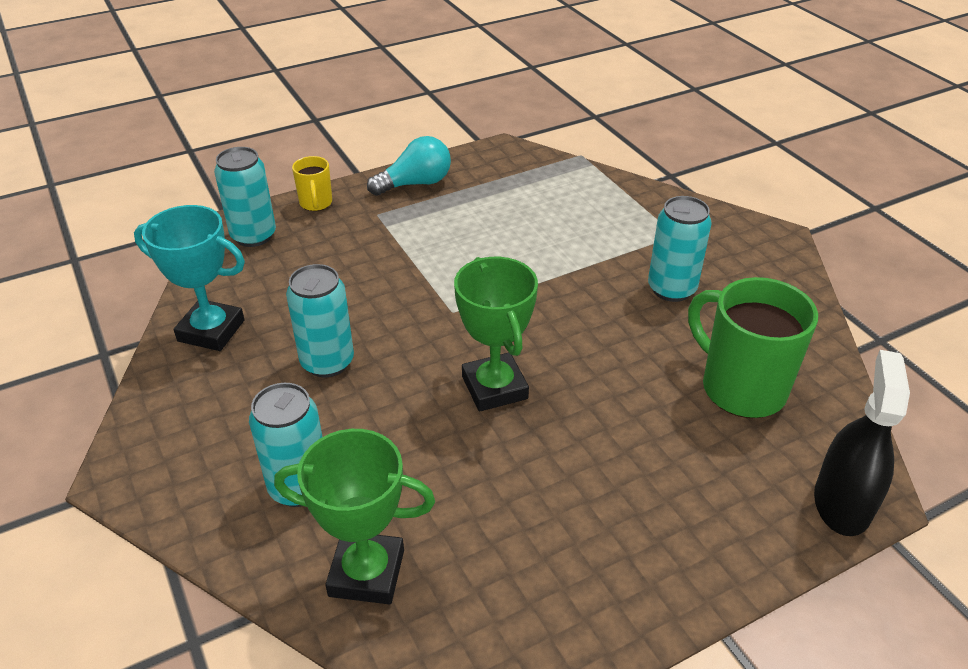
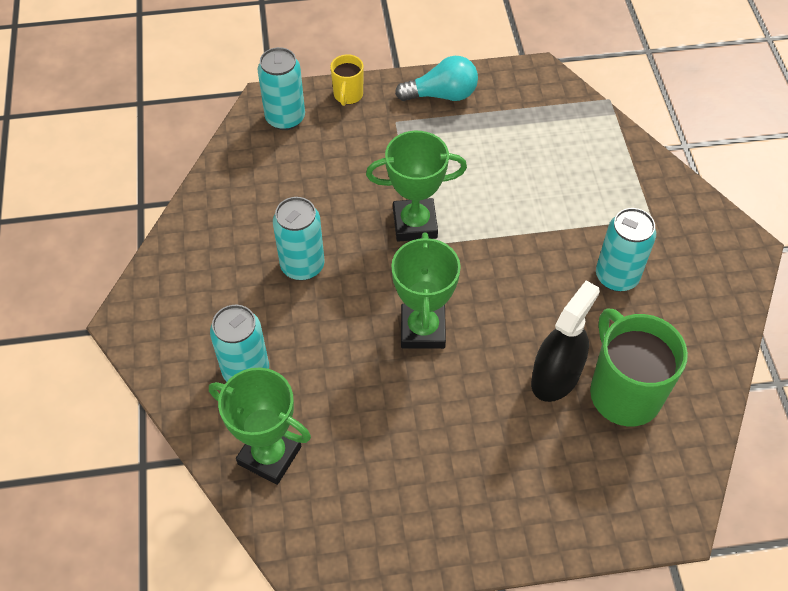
camera: 20 degrees right, 15 degrees up
(211, 331) = (224, 208): turquoise trophy -> none
(438, 294) = (415, 224): none -> green trophy
(842, 503) = (648, 520): black spray bottle -> black spray bottle (555, 376)

